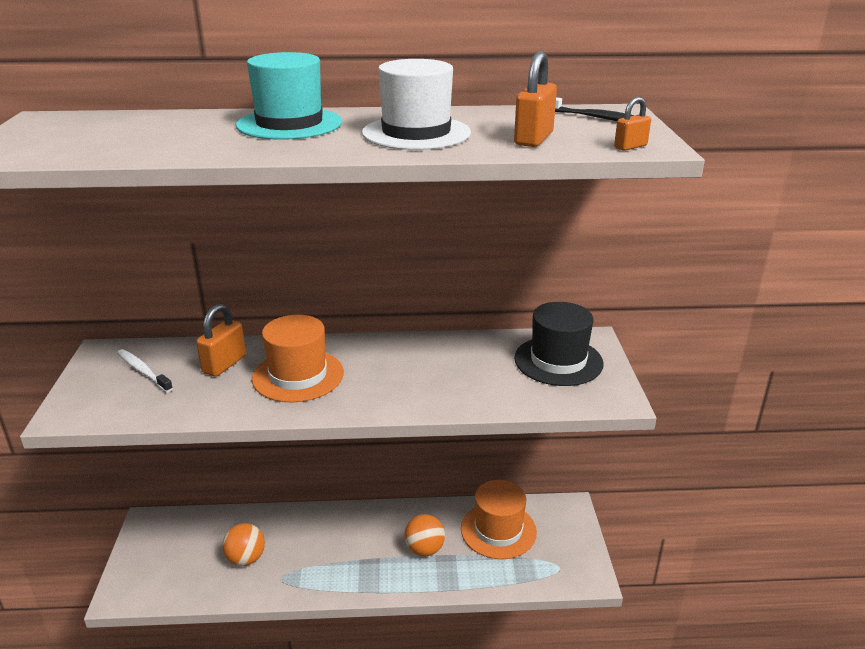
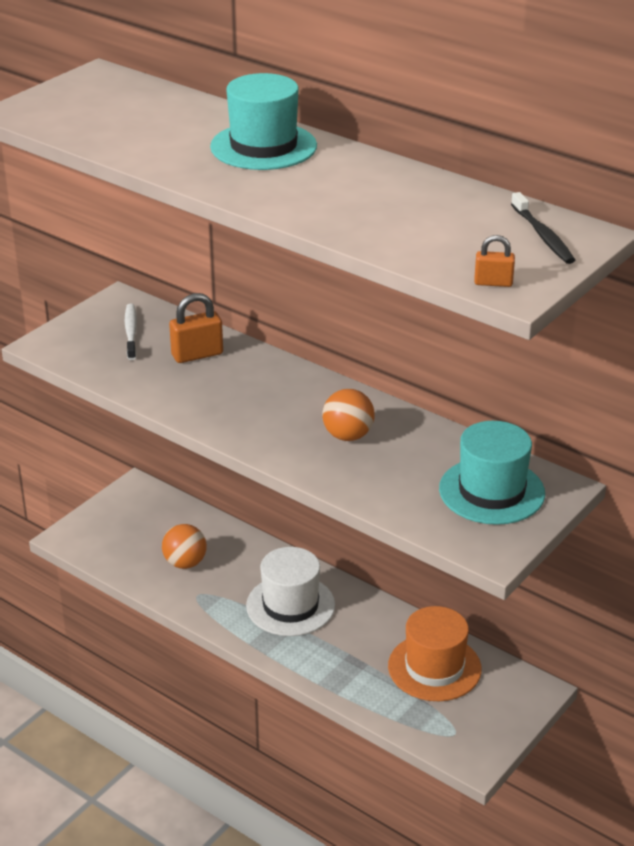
camera: 40 degrees right, 5 degrees up
(298, 375) = (243, 393): orange hat -> none
(416, 133) = (344, 196): white hat -> white hat (290, 605)
(424, 549) = (344, 643): orange ball -> orange ball (348, 436)
(533, 139) = (428, 240): orange padlock -> none
(558, 361) = (491, 491): black hat -> turquoise hat

